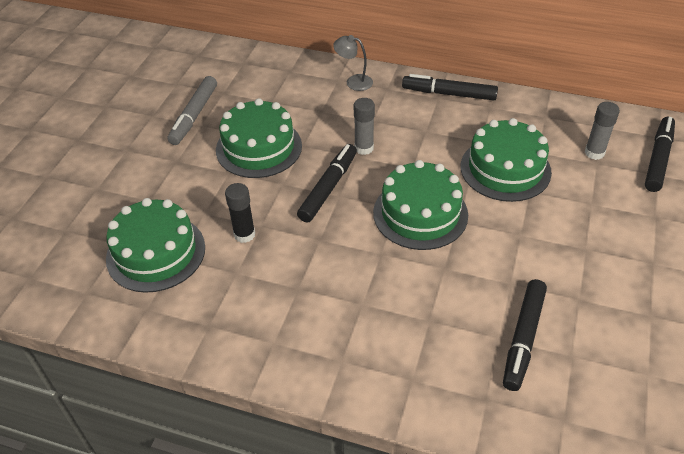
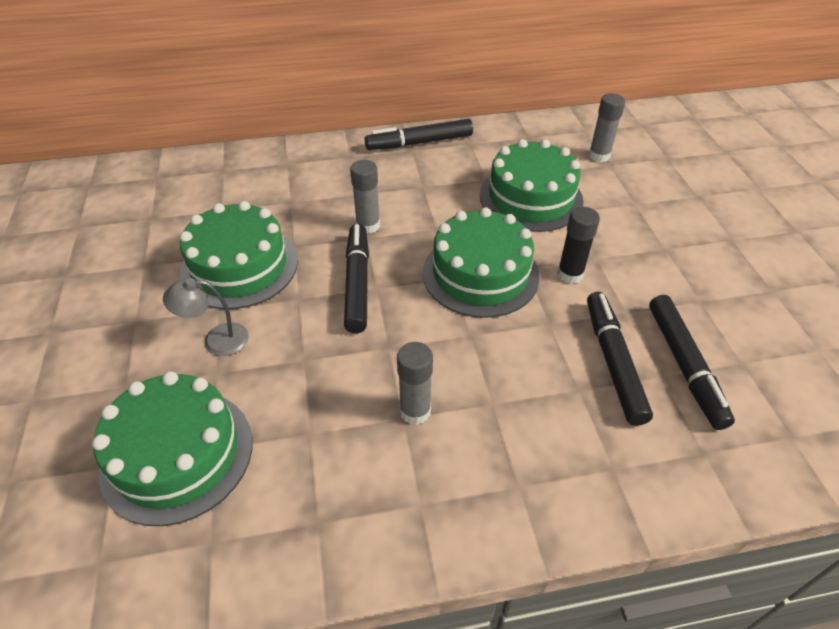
camera: 30 degrees left, 0 degrees up
(194, 115) = (127, 256): grey marker -> none
(244, 234) = (289, 379): black glue stick -> black glue stick (570, 274)
(308, 287) = (415, 411): none -> grey glue stick
(353, 81) = (307, 160): grey lamp -> grey lamp (216, 340)
(658, 159) = (656, 144): black marker -> black marker (613, 362)

